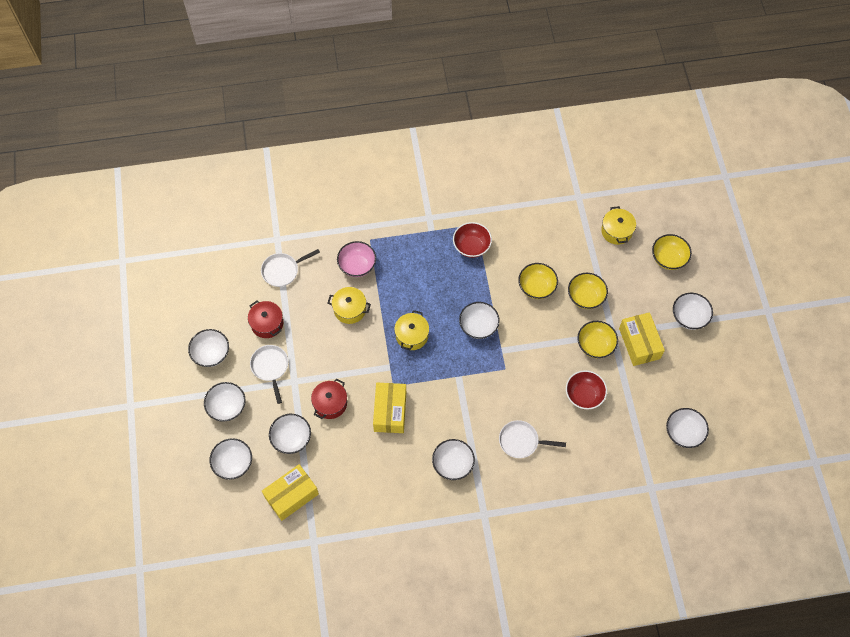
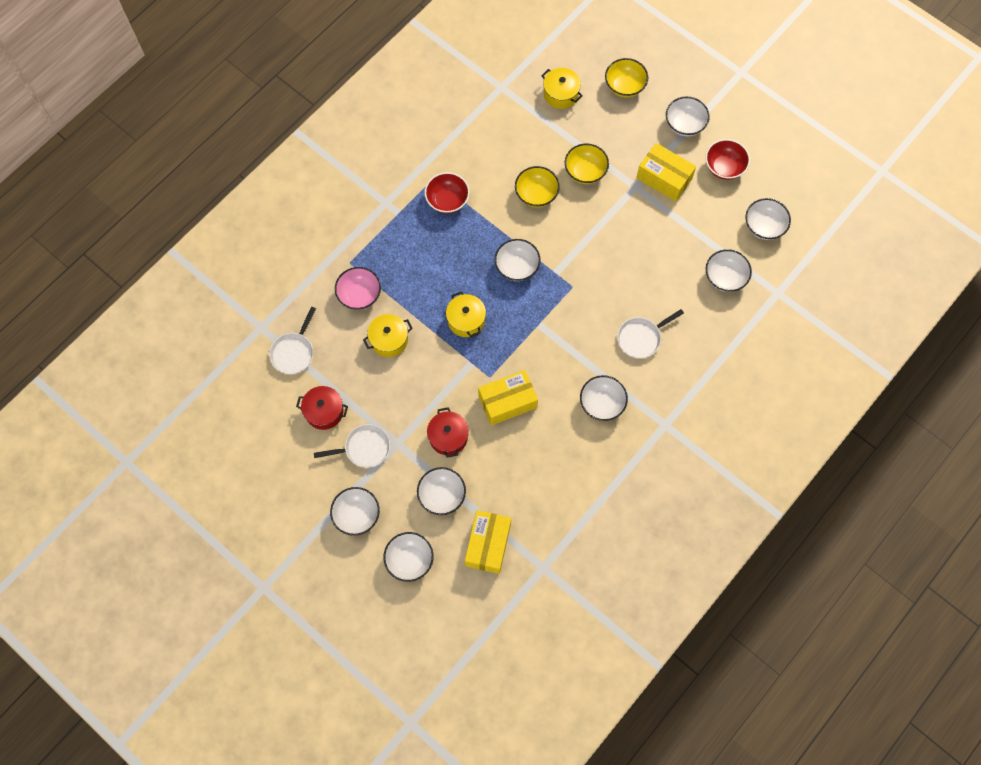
camera: 40 degrees left, 5 degrees up
(211, 354) = (296, 479): white bowl -> white bowl (725, 278)
(270, 367) = (364, 448): white pan -> white pan turned 135 degrees clockwise
(390, 411) = (507, 402): yellow box -> yellow box turned 75 degrees counterclockwise
(584, 395) = (658, 258): red bowl -> red bowl (724, 167)
(595, 345) = (629, 207): yellow bowl -> none

